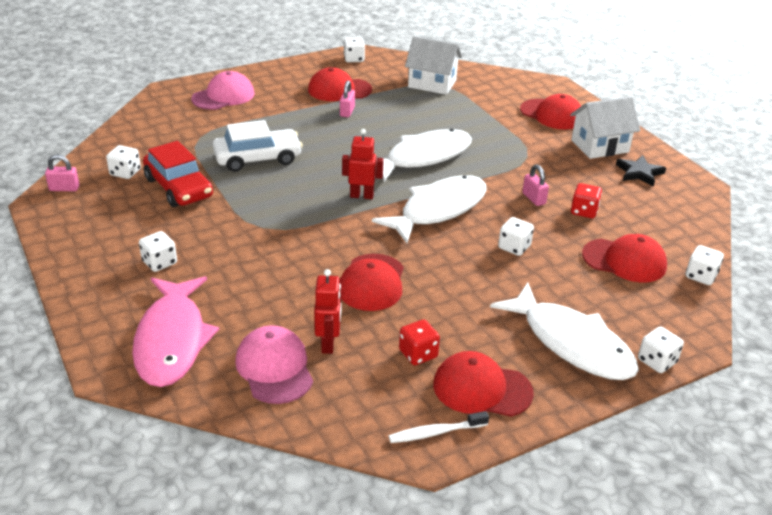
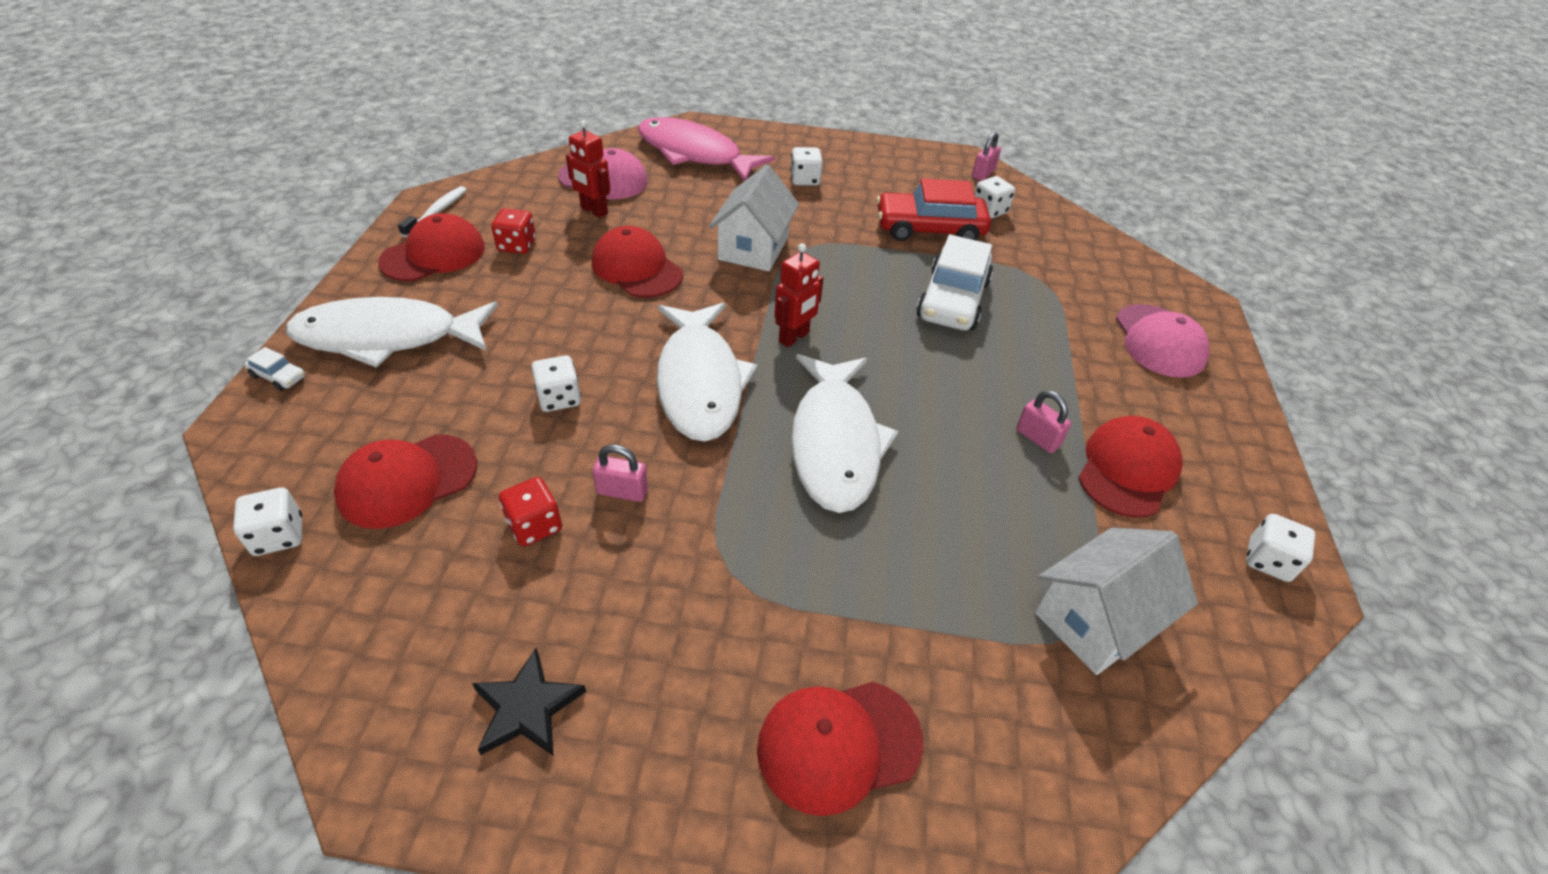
camera: 125 degrees right, 10 degrees up
(599, 146) = (660, 724): white house -> white house (753, 248)
(657, 361) = (278, 376): white dice -> white car

